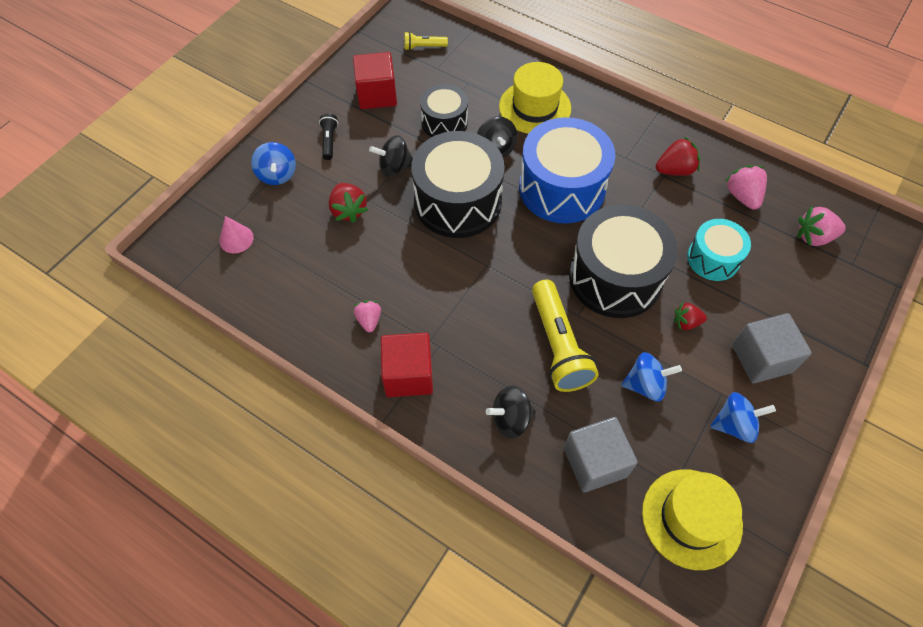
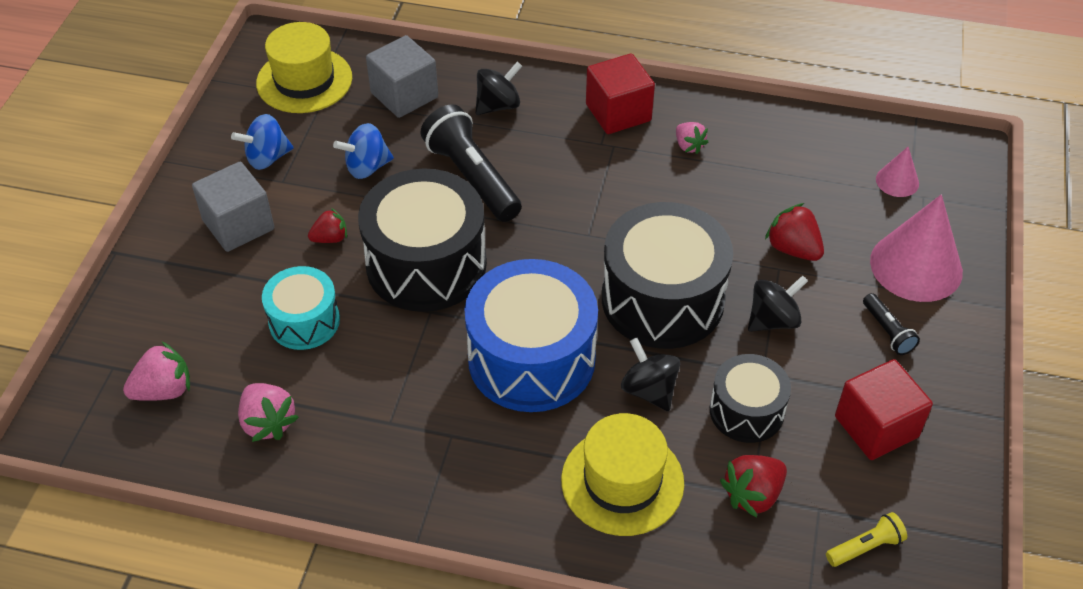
camera: 160 degrees right, 10 degrees down
(277, 175) = (916, 266): blue spinning top -> pink cone
(558, 345) = (472, 177): yellow flashlight -> black flashlight
(675, 170) = (374, 436): red strawberry -> red strawberry (753, 495)

